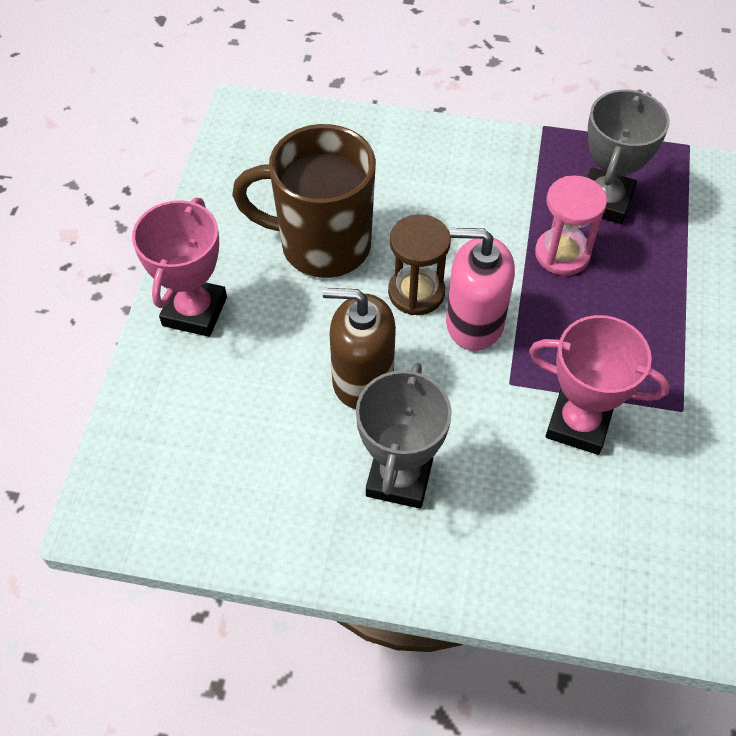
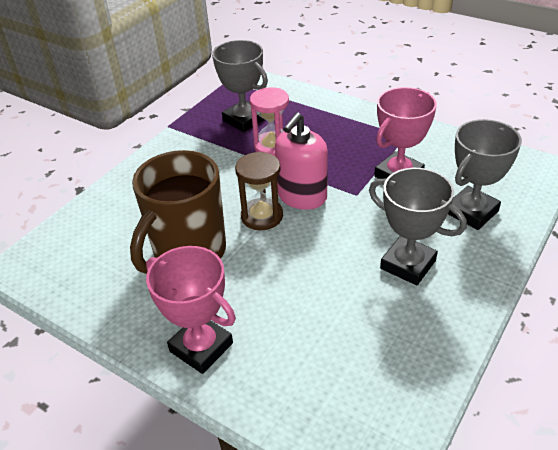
camera: 65 degrees left, 15 degrees down
(362, 379) = (319, 262): brown soap dispenser -> none
(541, 536) = (471, 212): none -> grey trophy

